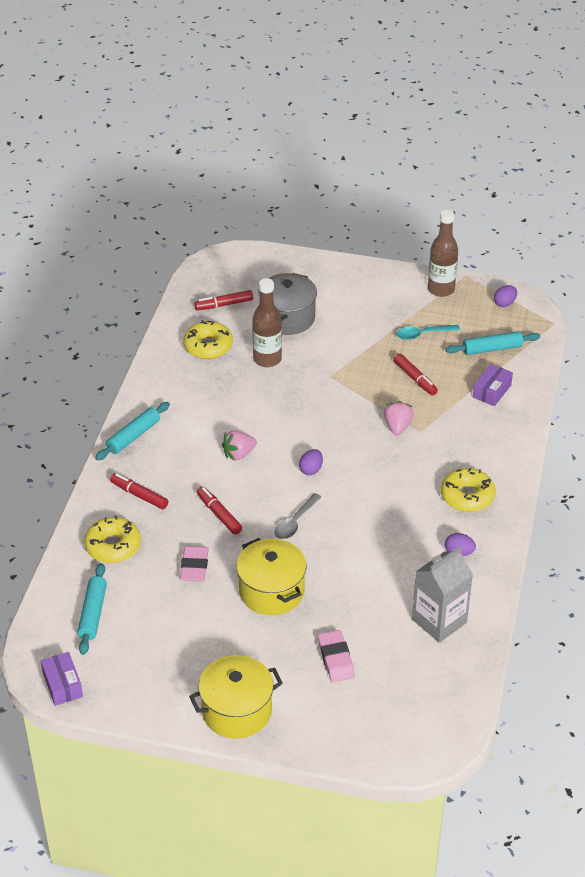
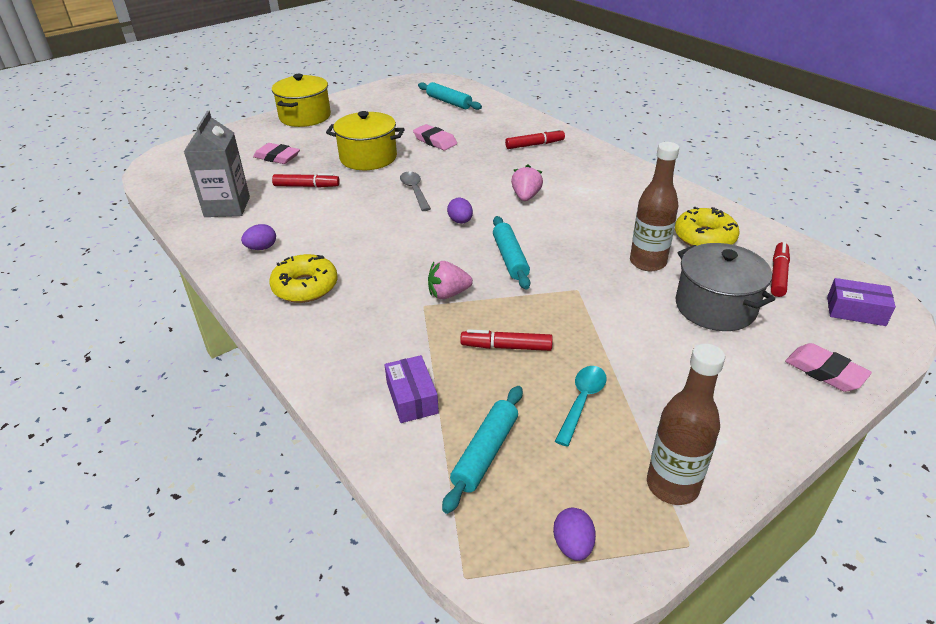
camera: 130 degrees right, 5 degrees down
(62, 685) = (411, 82): purple box -> purple box (855, 311)
(113, 546) = (497, 123): yellow donut -> none
(133, 436) = (607, 162): turquoise rolling pin -> turquoise rolling pin (510, 258)
(219, 514) = (470, 165): red marker -> red marker (306, 186)
(306, 268) = (825, 371): none -> pink eraser
(397, 427) = (448, 294): pink strawberry -> pink strawberry turned 120 degrees clockwise

